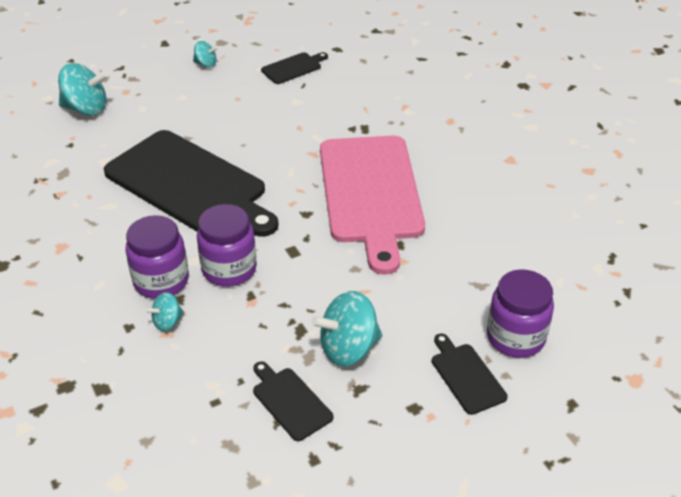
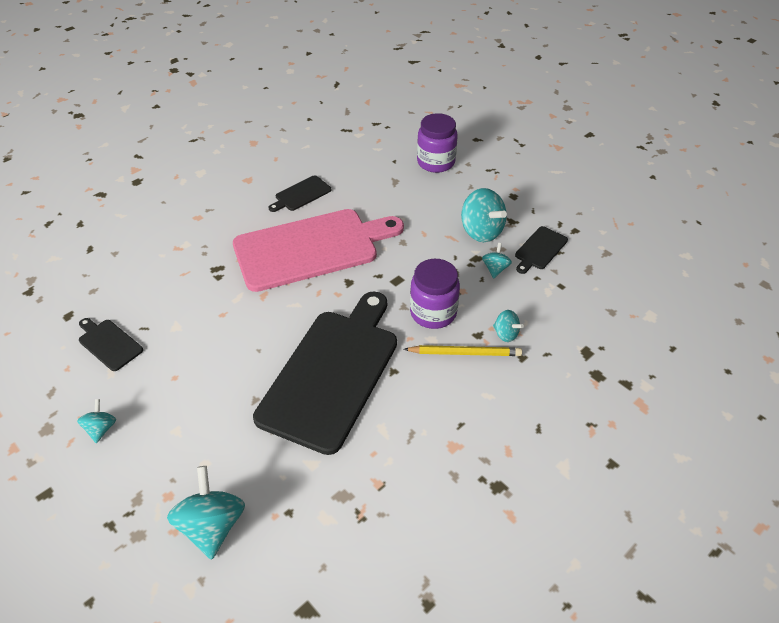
camera: 105 degrees left, 5 degrees up
(161, 281) = (464, 353): purple jar -> yellow pencil
(273, 342) = (495, 269): none -> turquoise spinning top
(466, 376) = (477, 178): black cutting board -> black cutting board (301, 194)

